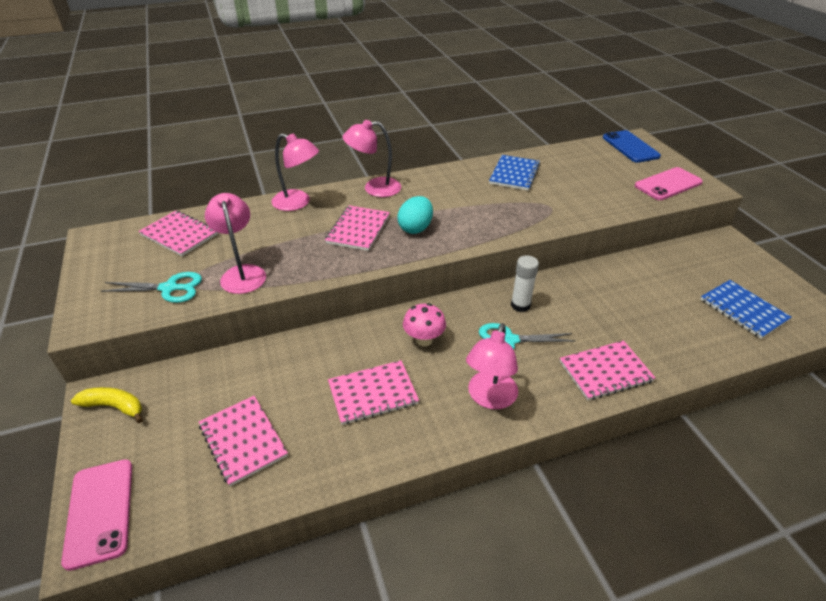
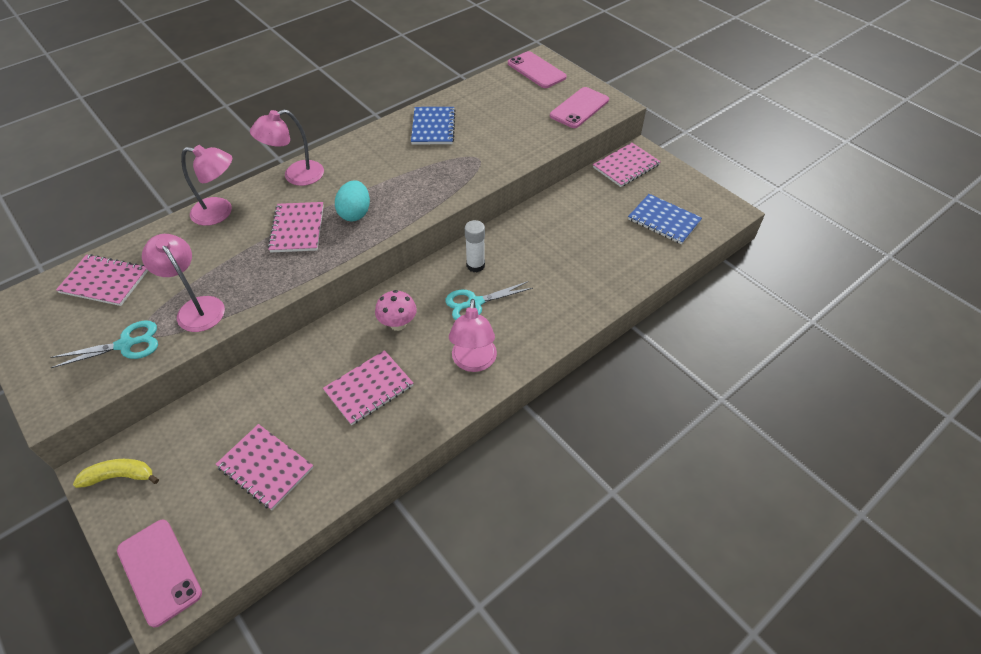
camera: 20 degrees left, 10 degrees up
(605, 371) = (564, 309): pink notebook -> pink notebook (626, 166)
(630, 147) = (536, 70): blue phone -> pink phone

